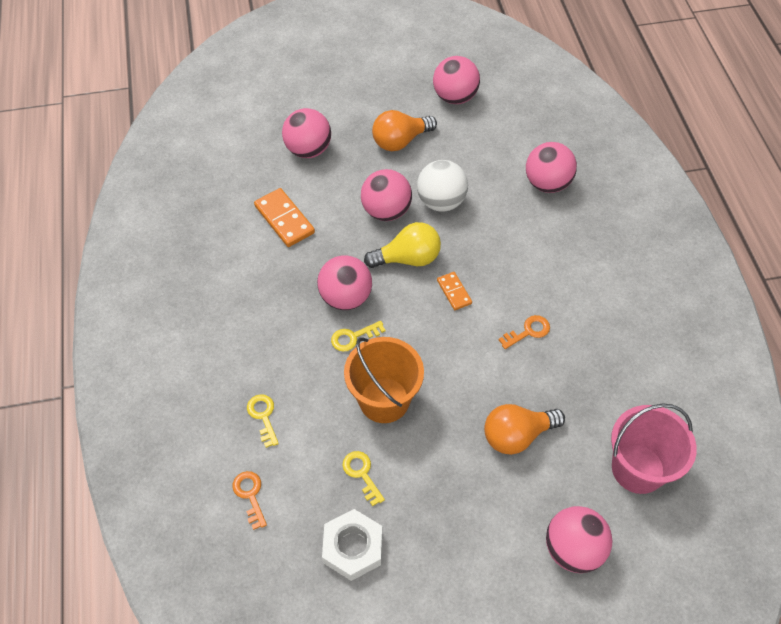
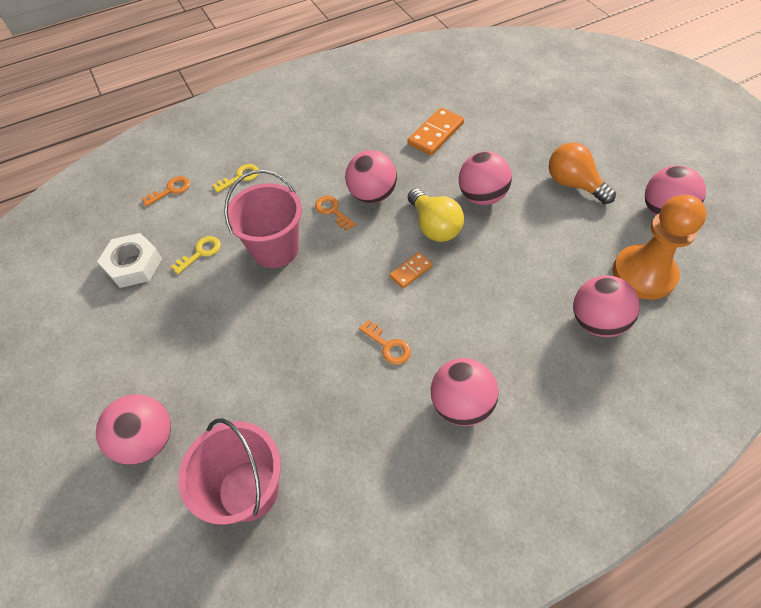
camera: 75 degrees right, 0 degrees up
(308, 150) = (520, 126): pink ball -> pink ball (460, 404)
(353, 337) = (332, 211): yellow key -> orange key
(384, 400) = (275, 249): orange bucket -> pink bucket
(441, 202) = (516, 234): white ball -> none
(512, 136) = (643, 274): none -> orange pawn
(517, 435) = (263, 362): orange light bulb -> none

